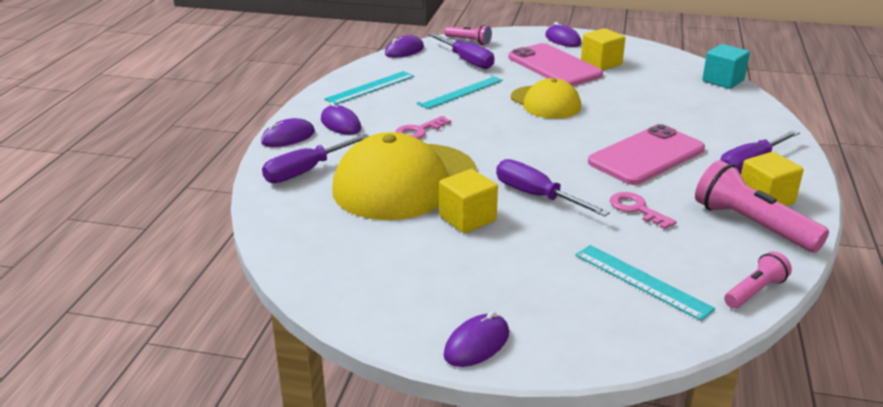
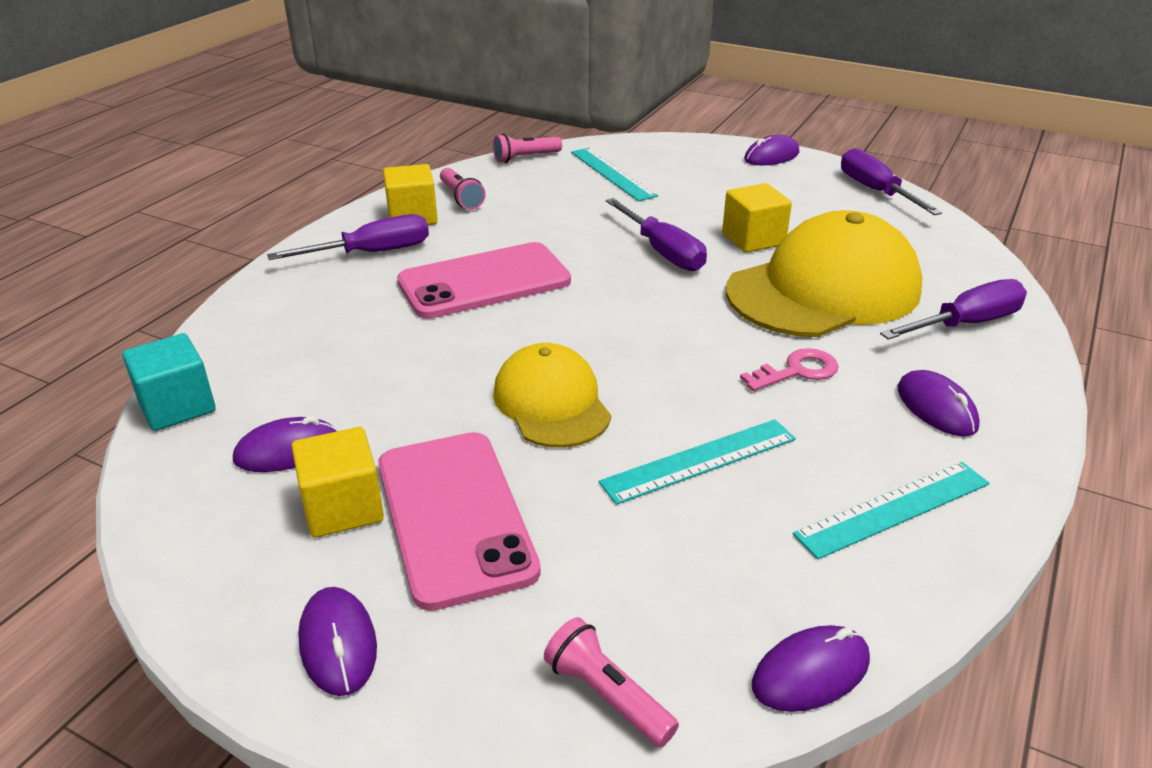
camera: 165 degrees left, 5 degrees up
(288, 137) = (1021, 391): purple mouse -> purple mouse (288, 450)
(467, 61) = (649, 581): purple screwdriver -> purple screwdriver (875, 191)
(637, 209) = (561, 225): pink key -> none
(752, 225) = (461, 198): pink flashlight -> pink flashlight, size x0.57

